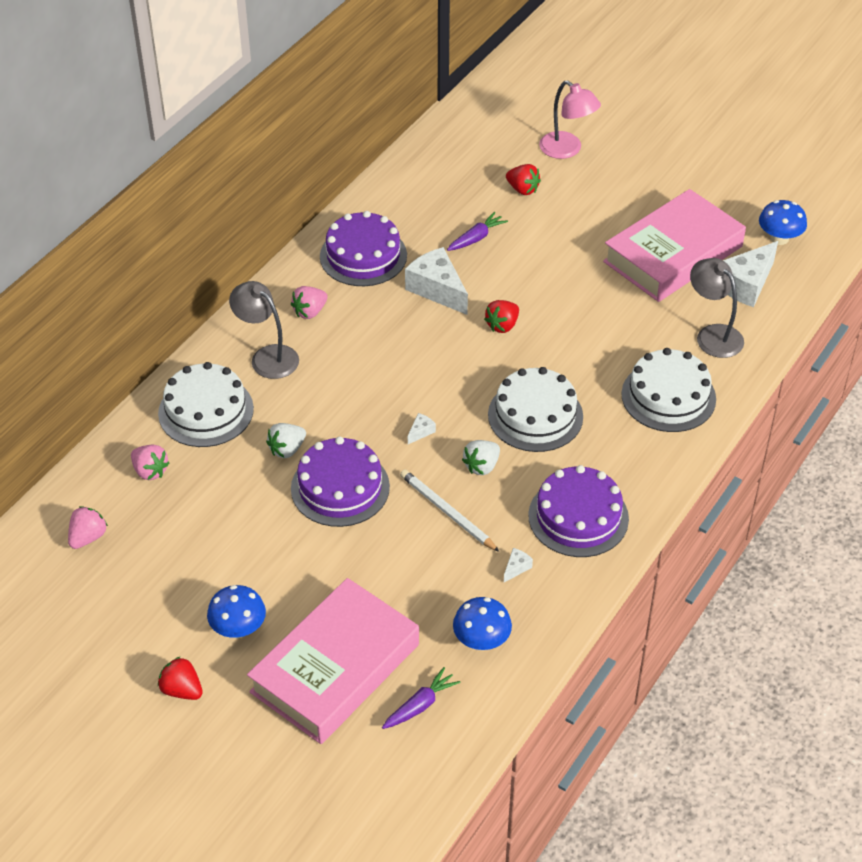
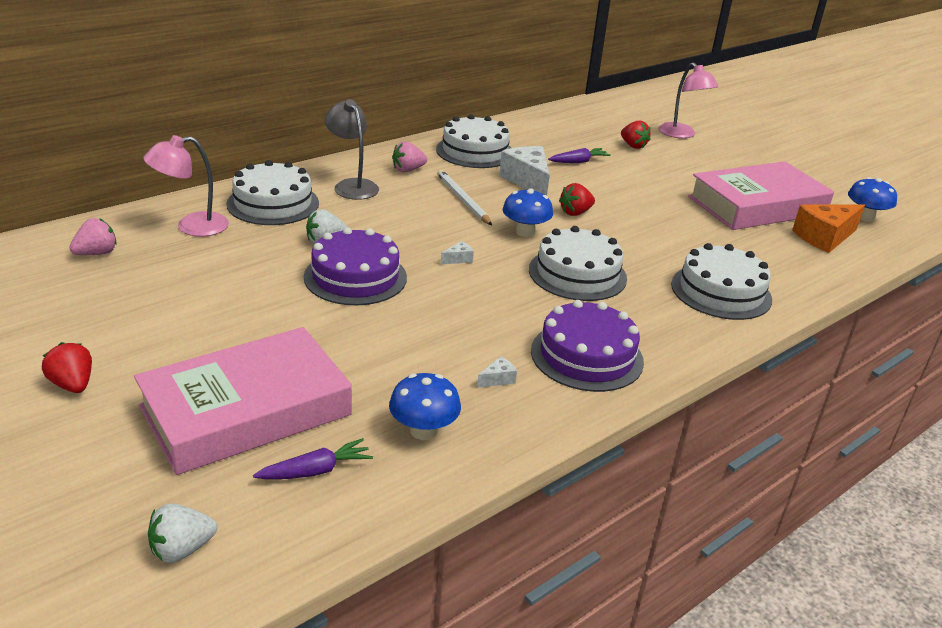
camera: 15 degrees right, 15 degrees down
(150, 471) = (192, 226): pink strawberry -> pink lamp
(238, 628) = (174, 351): blue mushroom -> blue mushroom (525, 232)
(363, 256) = (475, 151): purple cake -> white cake
(447, 512) = (449, 319): white pencil -> white pencil (463, 200)
(482, 466) = (504, 295): white strawberry -> white strawberry (182, 549)
(713, 335) = (781, 261): grey lamp -> none
(746, 284) = (824, 237): white cheese -> orange cheese

